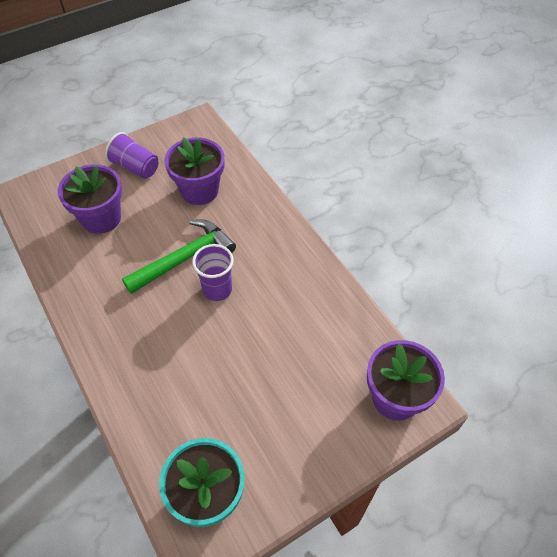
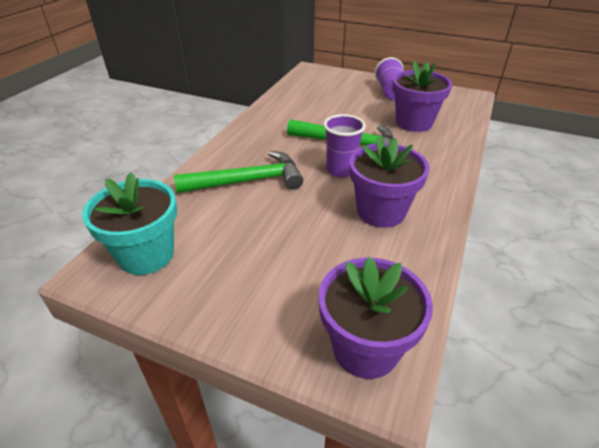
camera: 55 degrees right, 15 degrees down
(101, 218) = (331, 99): purple flower pot -> purple flower pot (381, 211)
(172, 367) = (248, 181): none -> green hammer

